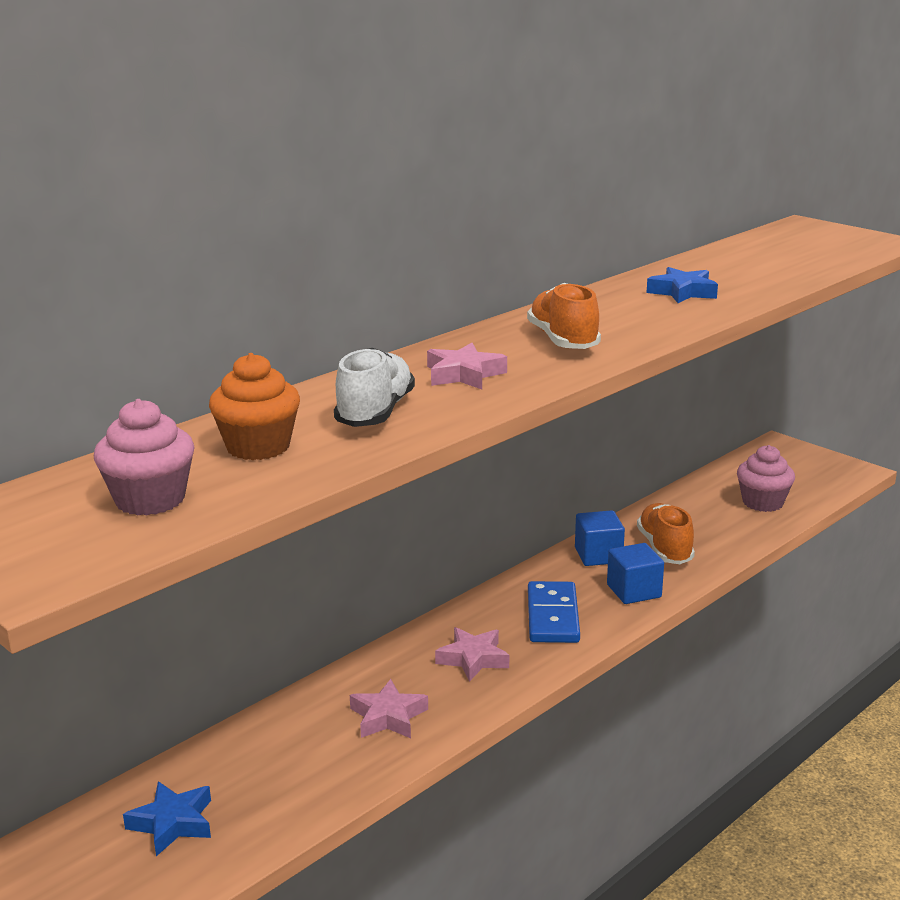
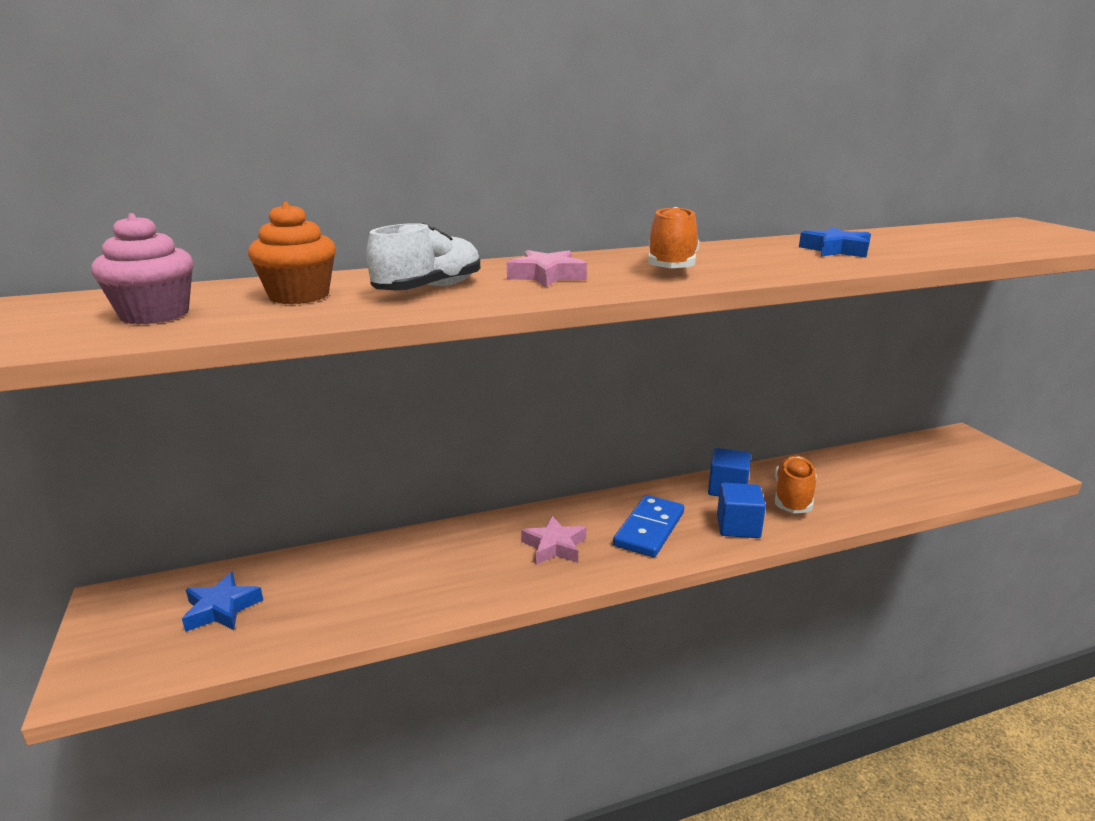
camera: 25 degrees right, 0 degrees up
(388, 717) = (448, 574): pink star -> none
(762, 502) = (916, 480): pink cupcake -> none

